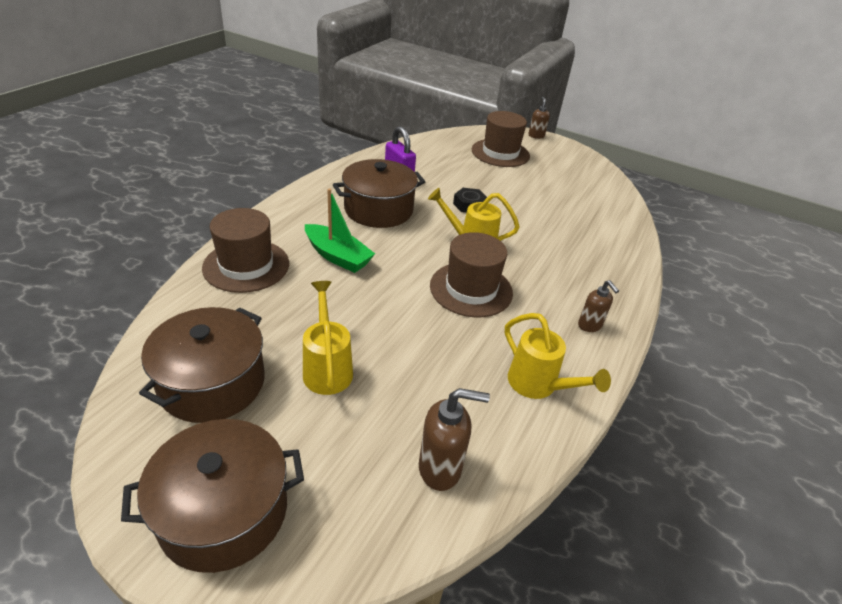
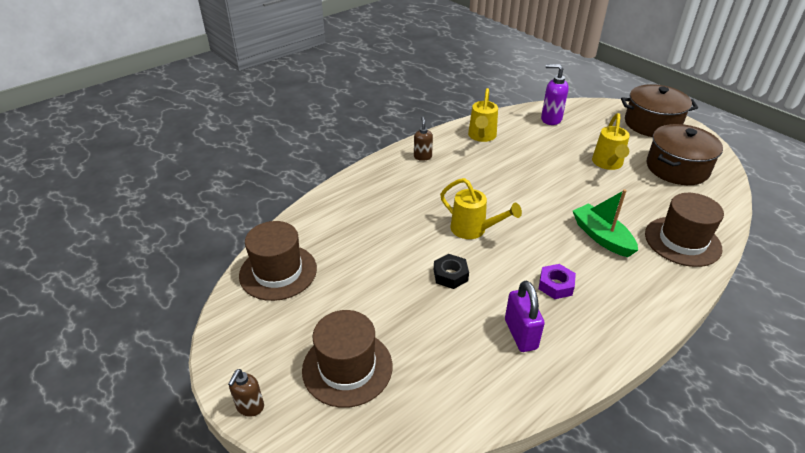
camera: 155 degrees left, 0 degrees up
(378, 209) = (555, 285): brown pot -> purple nut
(440, 468) = (550, 119): brown soap dispenser -> purple soap dispenser
(471, 289) = (494, 192): brown hat -> brown hat (278, 272)
(538, 385) = (481, 136): yellow watering can -> yellow watering can turned 150 degrees counterclockwise

